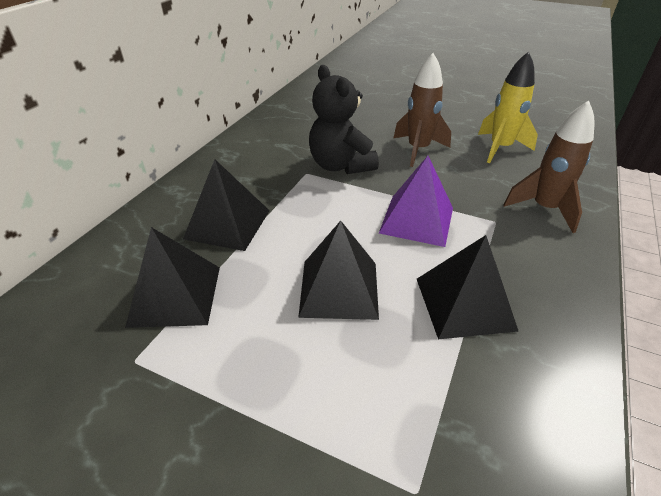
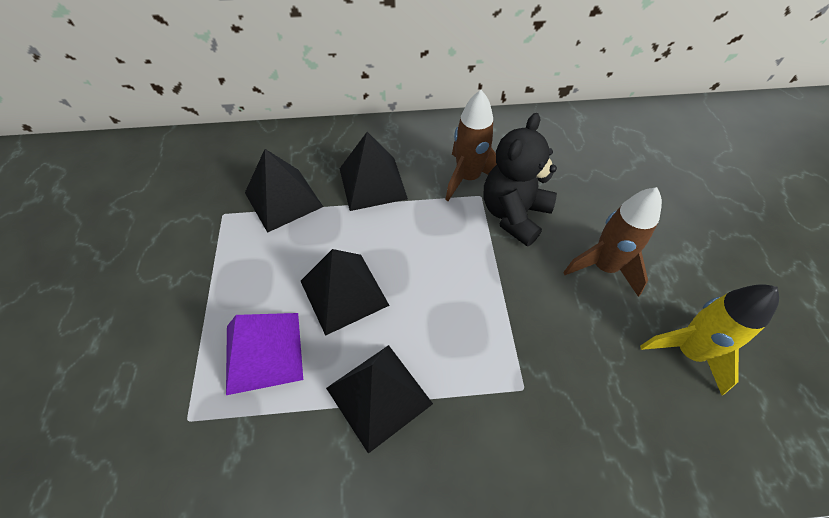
camera: 60 degrees right, 15 degrees up
(417, 220) = (473, 314): purple pyramid -> purple pyramid (264, 352)
(544, 209) = (588, 437): brown rocket -> brown rocket (468, 178)

